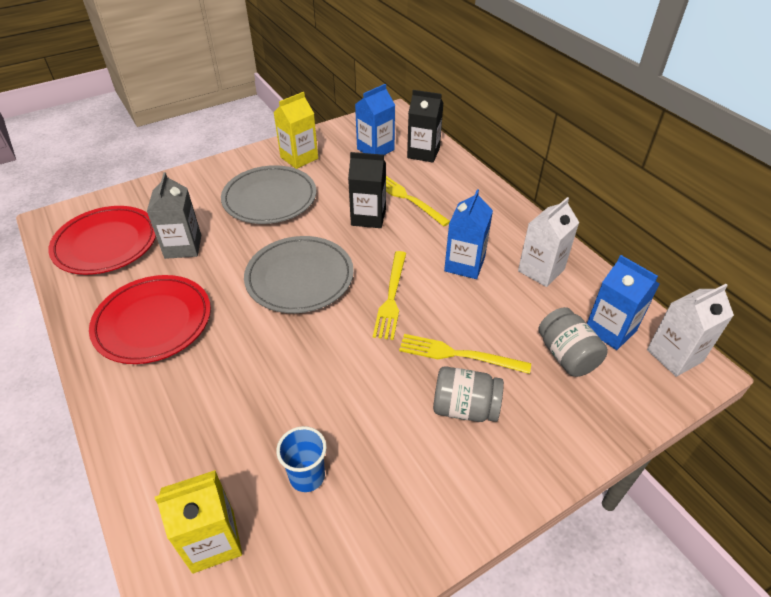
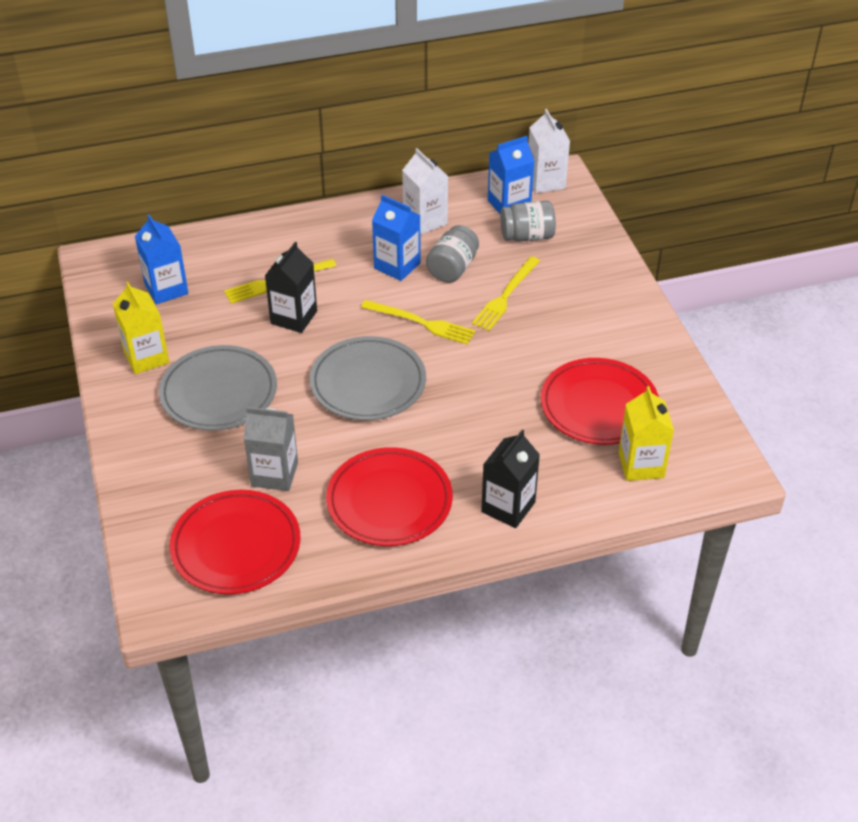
camera: 75 degrees left, 0 degrees up
(307, 476) = (599, 406): blue cup -> red plate
(423, 153) = (197, 252): black carton -> black carton (508, 507)
(465, 408) = (560, 305): grey jar -> grey jar (452, 268)

